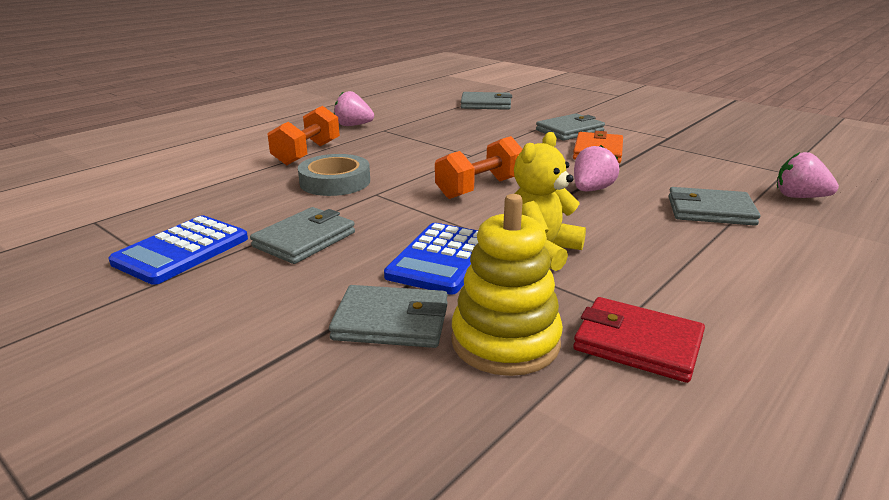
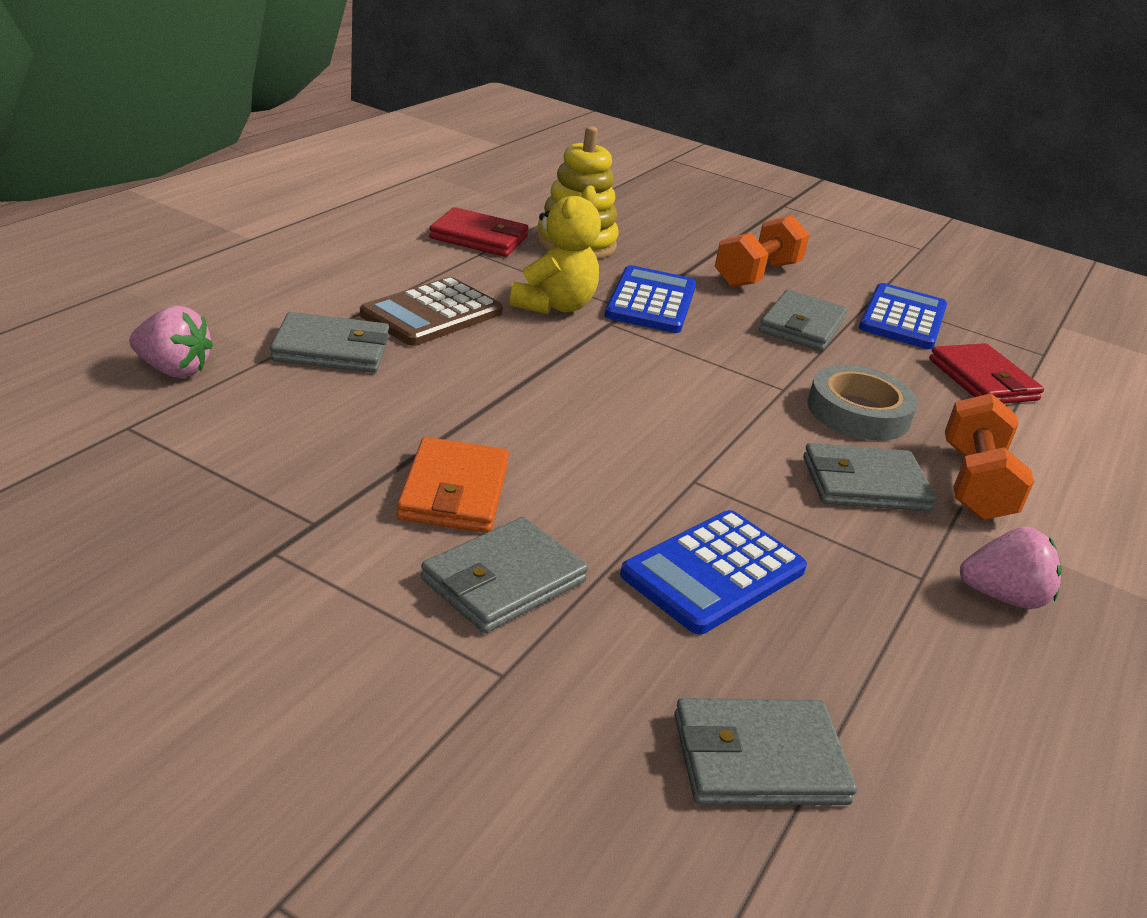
camera: 165 degrees right, 5 degrees up
(198, 201) = (983, 380): none -> red wallet
(391, 322) = (665, 258): grey wallet -> grey wallet (864, 484)
(479, 131) = (713, 572): none -> blue calculator
(480, 188) = (648, 396): orange dumbbell -> orange dumbbell (756, 275)
(591, 190) = (485, 390): pink strawberry -> none
(650, 239) = (432, 314): none -> brown calculator

